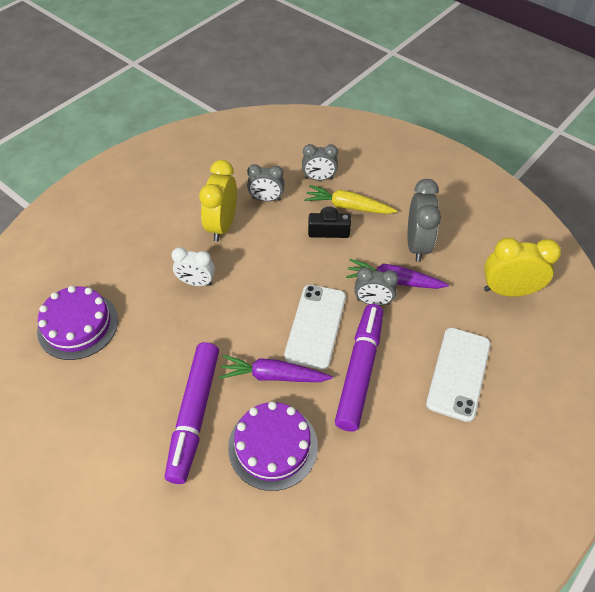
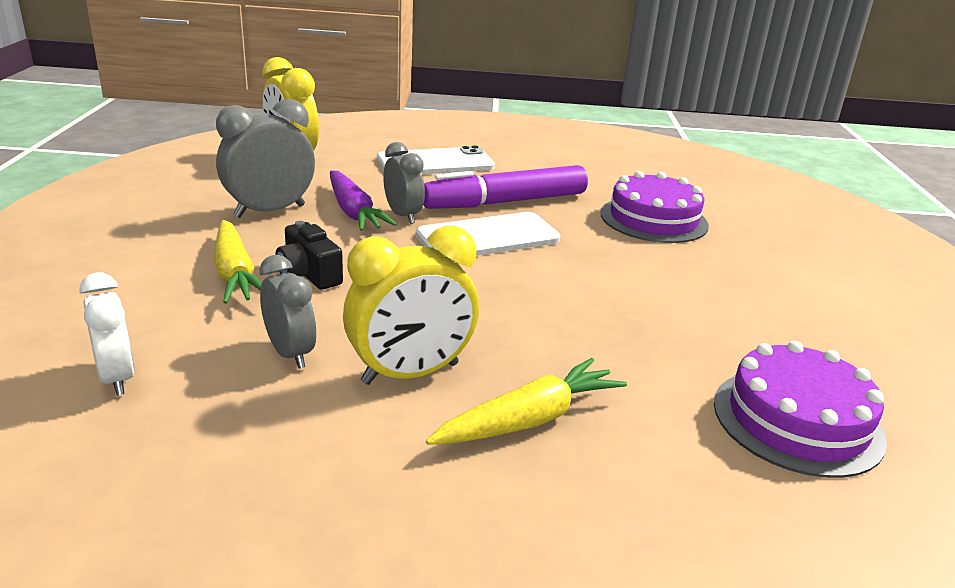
camera: 130 degrees left, 25 degrees down
(165, 242) = (528, 420): none -> yellow carrot
(194, 415) = (708, 268): purple marker -> none
(196, 282) = (555, 345): white clock -> white clock (117, 378)
(273, 376) = (588, 241): purple carrot -> none
(319, 178) = (179, 319): grey clock -> none

